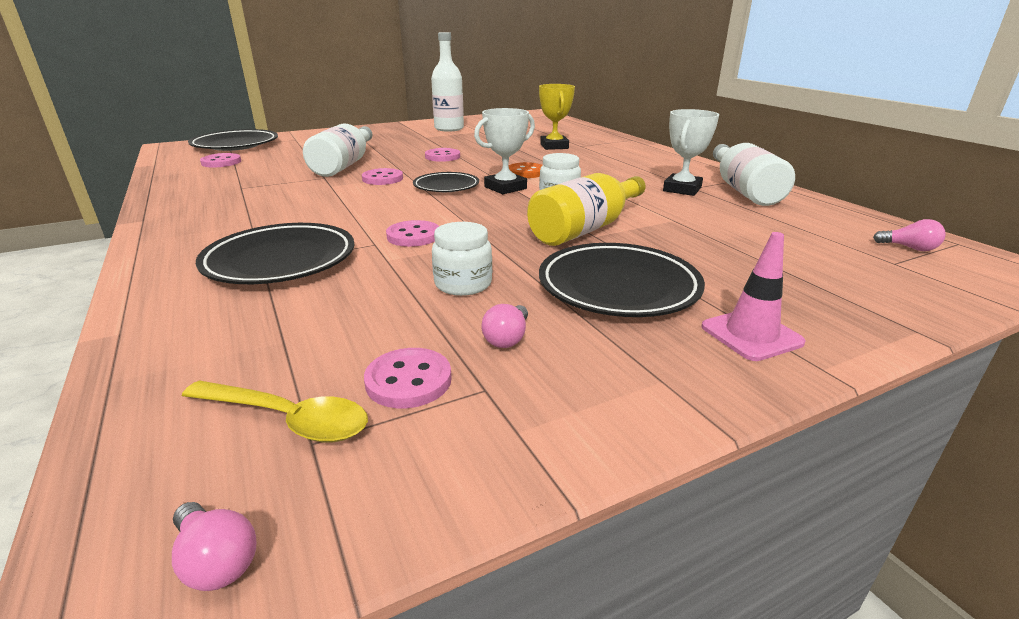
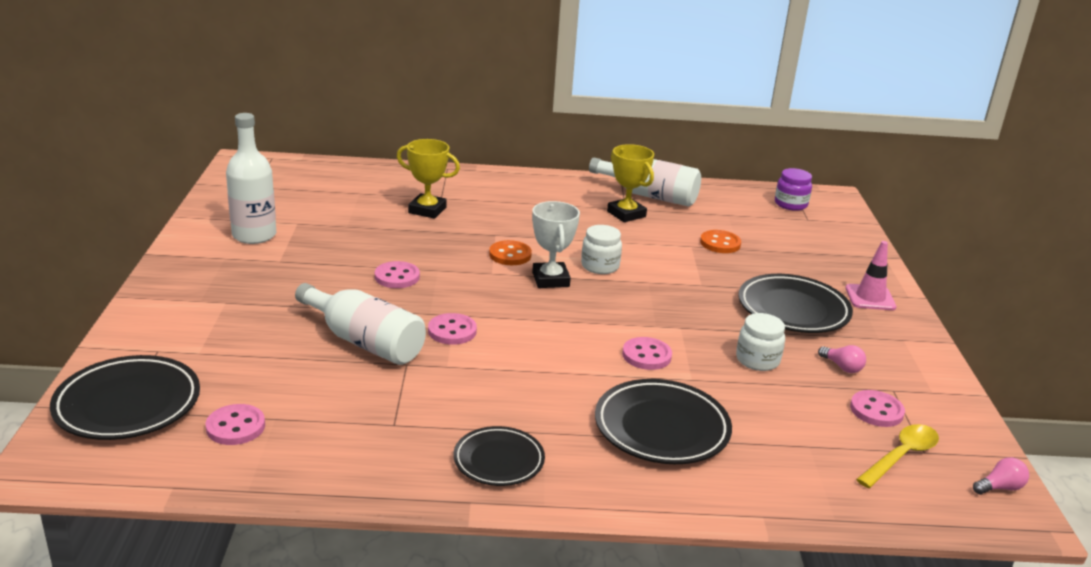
camera: 65 degrees left, 0 degrees up
(446, 186) = (517, 305): black plate -> black plate (498, 461)
(585, 229) = (685, 283): yellow bottle -> none
(682, 189) = (626, 214): white trophy -> yellow trophy
(708, 230) = (720, 243): none -> orange button
(909, 248) = (790, 204): pink light bulb -> purple jar

